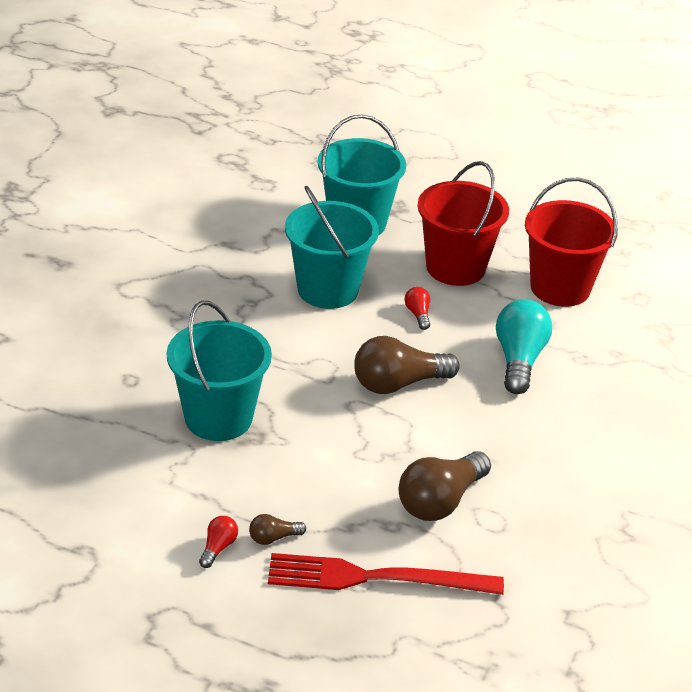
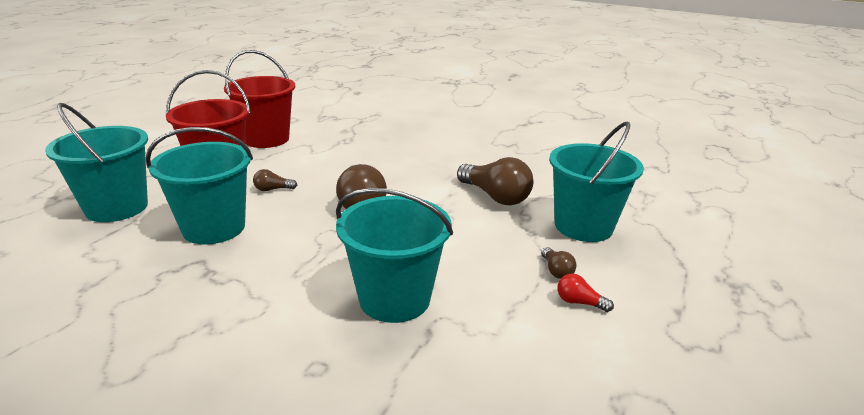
camera: 85 degrees left, 10 degrees down
(375, 578) = (583, 226): red fork -> turquoise bucket
(418, 314) = (272, 189): red light bulb -> brown light bulb
(519, 360) = (343, 158): turquoise light bulb -> none

